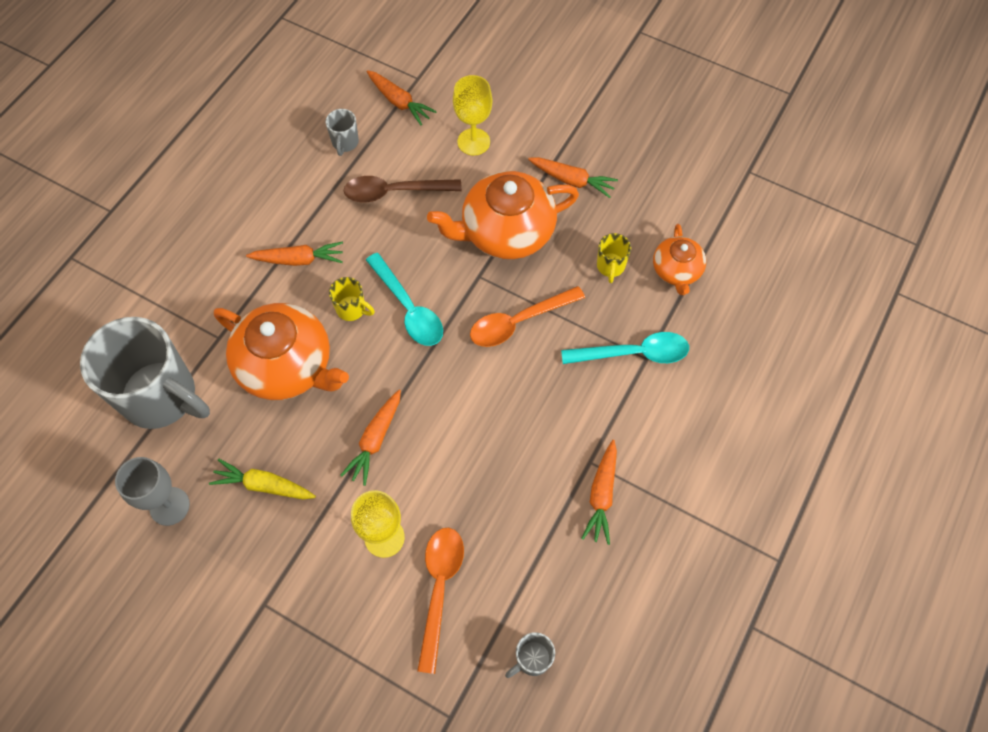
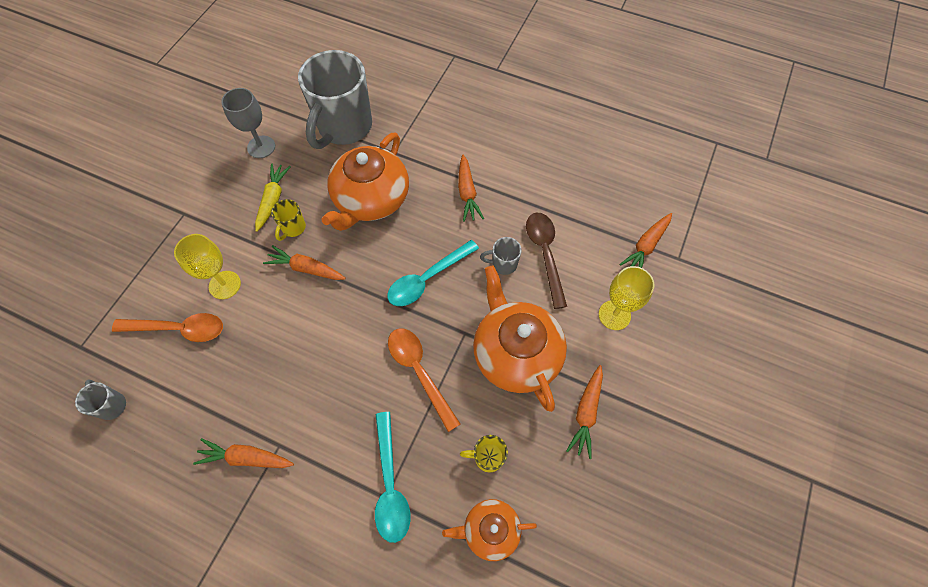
camera: 85 degrees right, 0 degrees up
(345, 143) = (590, 209): grey mug -> grey mug (503, 264)
(352, 309) = (423, 237): yellow mug -> yellow mug (293, 228)

